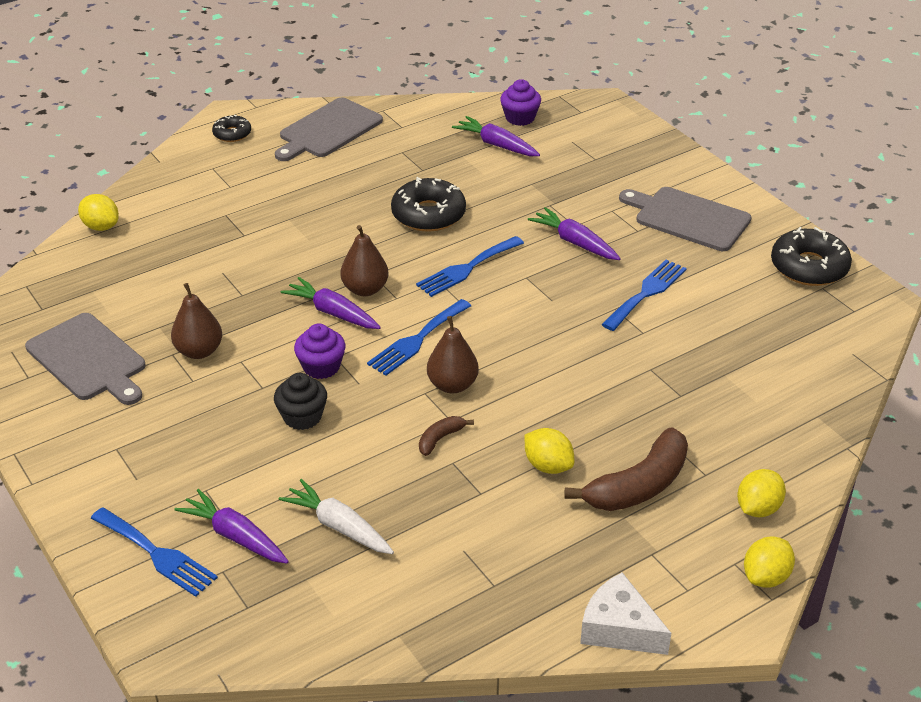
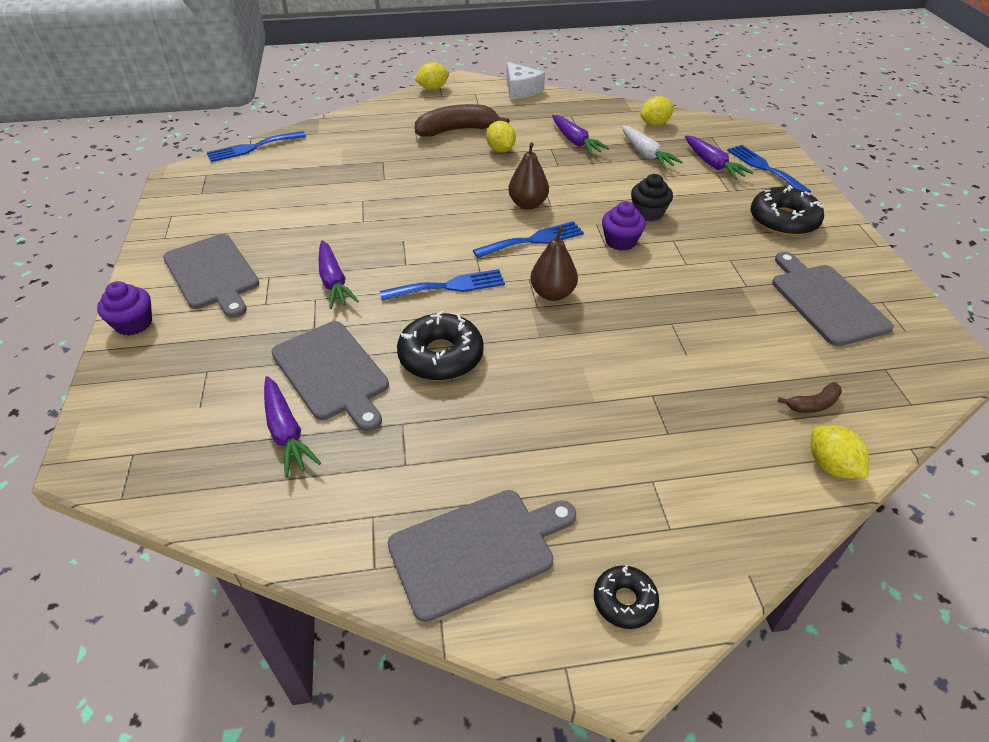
camera: 155 degrees left, 5 degrees up
(199, 351) = (722, 281): brown pear -> none
(332, 313) = (592, 281): purple carrot -> purple carrot (575, 142)
(440, 439) = (558, 178): brown banana -> brown banana (813, 404)
(502, 182) = (332, 373): none -> grey cutting board
(520, 118) = (213, 472): purple cupcake -> purple cupcake (134, 323)
(646, 293) = (327, 224): blue fork -> blue fork (252, 147)
(758, 508) = (404, 108): yellow lemon -> yellow lemon (655, 124)
(809, 267) = (186, 208): black donut -> black donut (783, 220)

